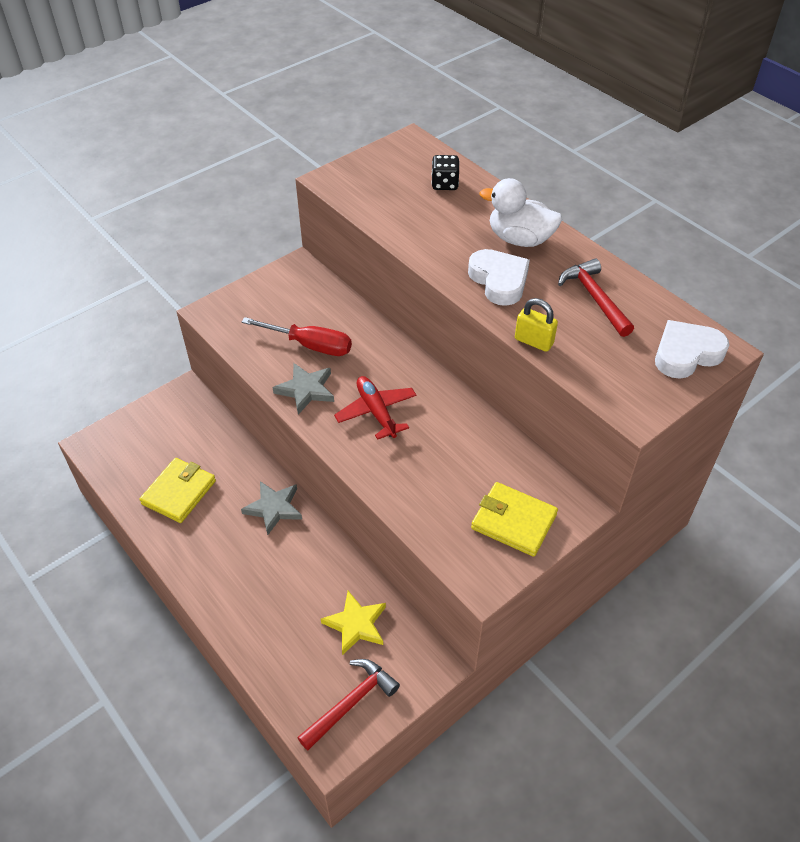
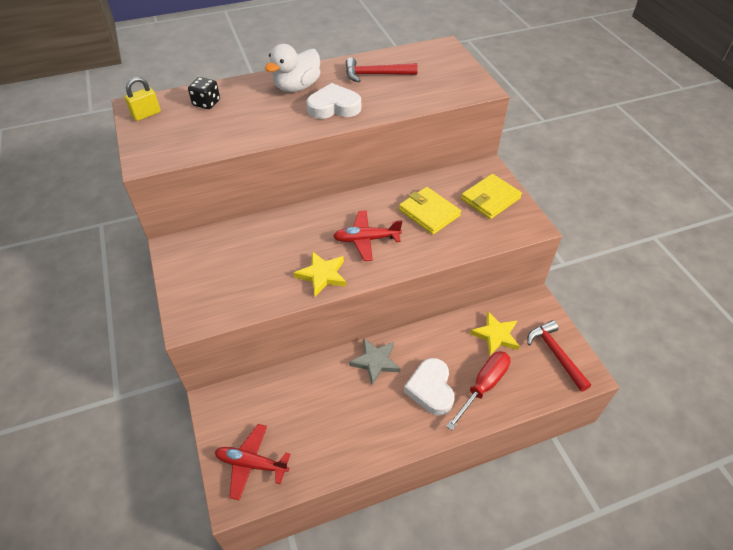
camera: 70 degrees left, 0 degrees up
(128, 444) = (251, 464): none -> red plane
(179, 492) = (329, 429): yellow wallet -> yellow wallet (429, 213)
(306, 390) = (322, 275): grey star -> yellow star
(311, 345) = (274, 260): red screwdriver -> red screwdriver (484, 386)
(534, 341) = (402, 109): yellow padlock -> yellow padlock (146, 114)
(686, 354) = (442, 58): white heart -> white heart (431, 389)

